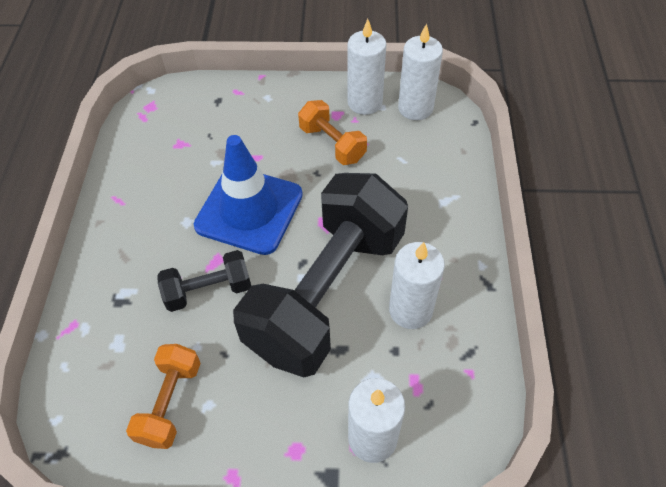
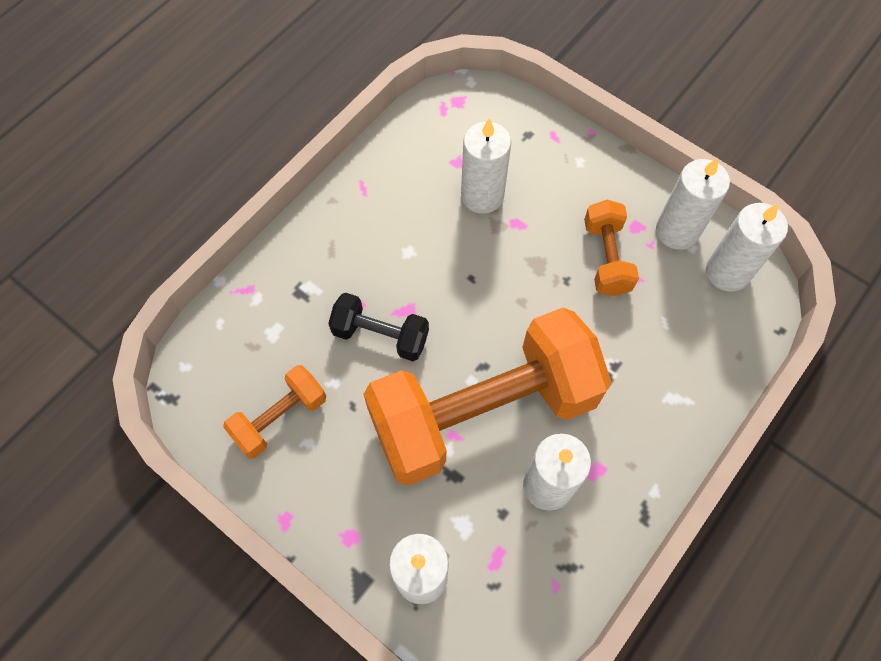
camera: 35 degrees right, 10 degrees up
(215, 155) = (482, 196): none -> white candle
(249, 210) = (473, 278): blue traffic cone -> none
(326, 292) = (483, 411): black dumbbell -> orange dumbbell

